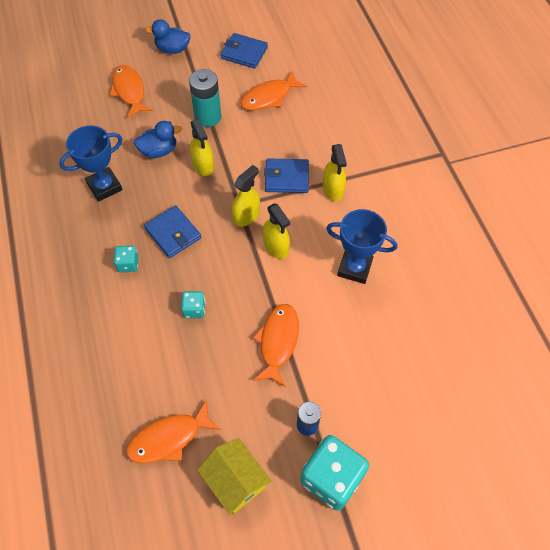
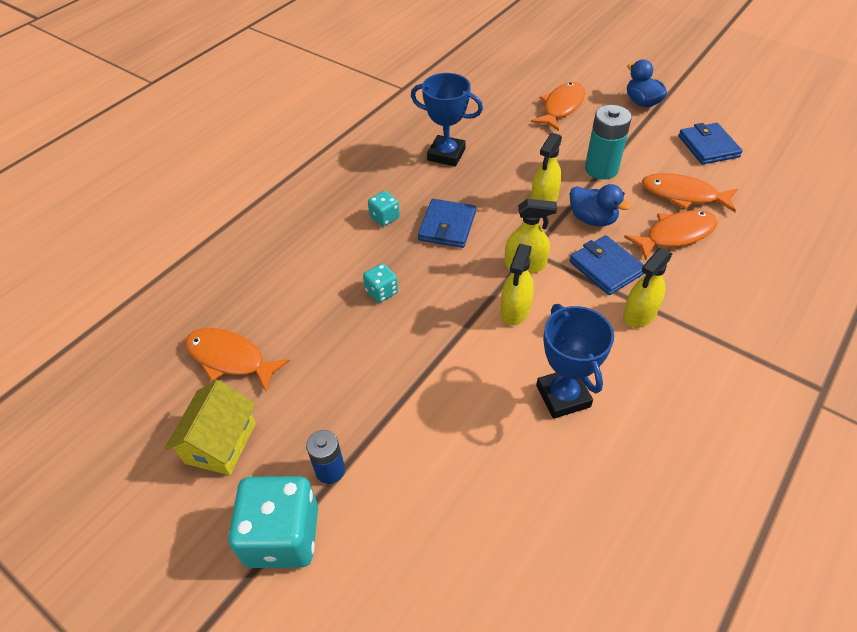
camera: 55 degrees right, 10 degrees down
(159, 151) = (523, 162): blue duck -> blue duck (592, 219)
(278, 342) = (406, 381): orange fish -> orange fish (675, 235)

